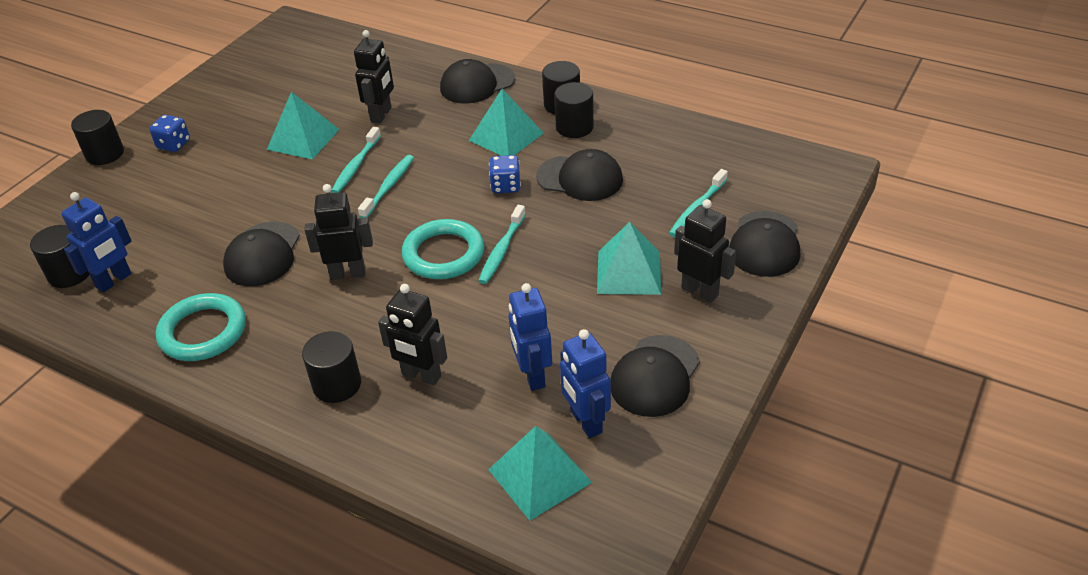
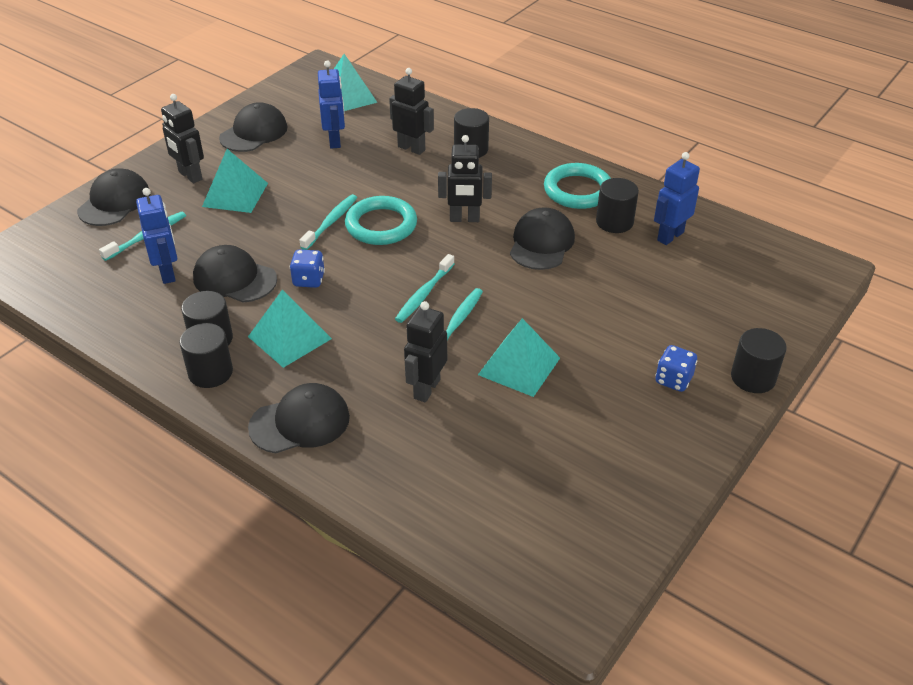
camera: 175 degrees left, 0 degrees up
(70, 273) = (714, 247): black cylinder -> black cylinder (614, 222)
(585, 422) = (310, 116): blue robot -> blue robot (168, 273)

